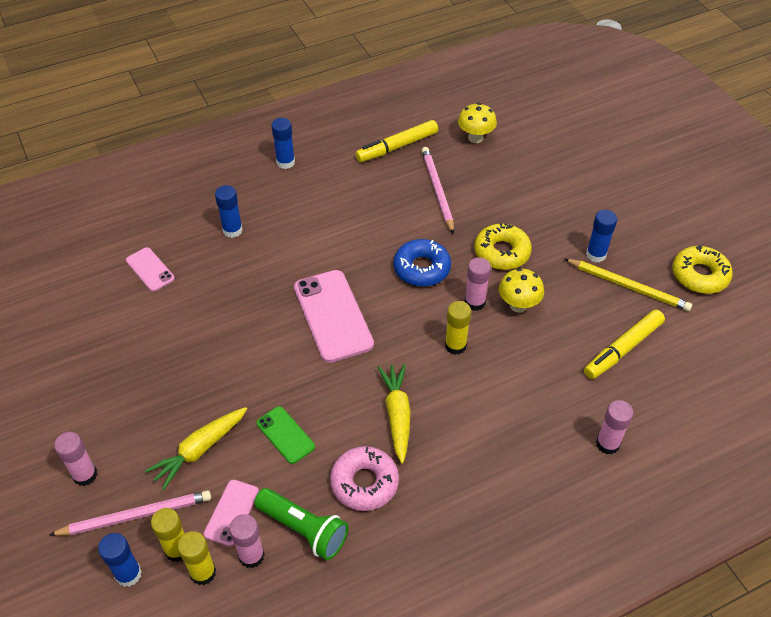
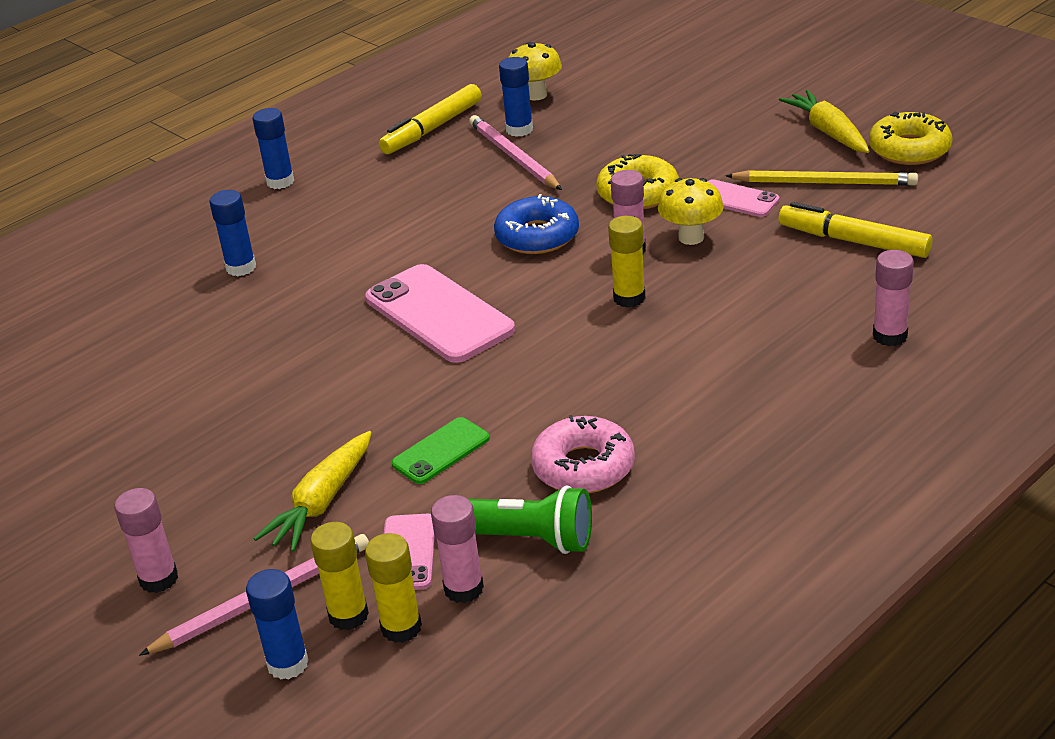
camera: 15 degrees left, 15 degrees down
(150, 269) = (138, 338): pink phone -> pink phone (736, 199)
(285, 435) = (441, 451): green phone -> green phone turned 75 degrees counterclockwise
(397, 415) = (589, 387): yellow carrot -> yellow carrot (828, 132)
(596, 255) = (764, 164): blue glue stick -> blue glue stick (519, 130)
(623, 349) = (854, 242): yellow marker -> yellow marker turned 90 degrees clockwise

